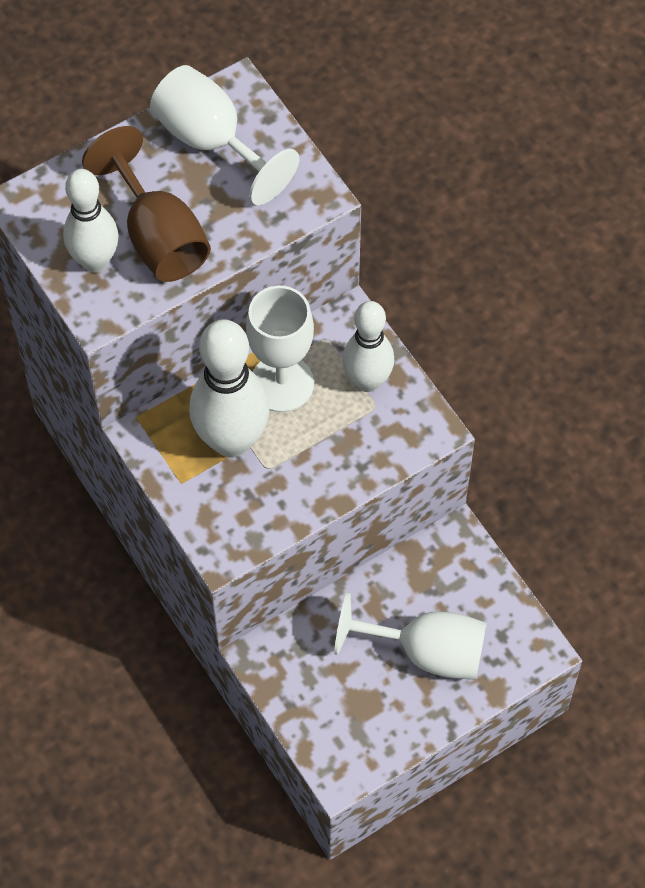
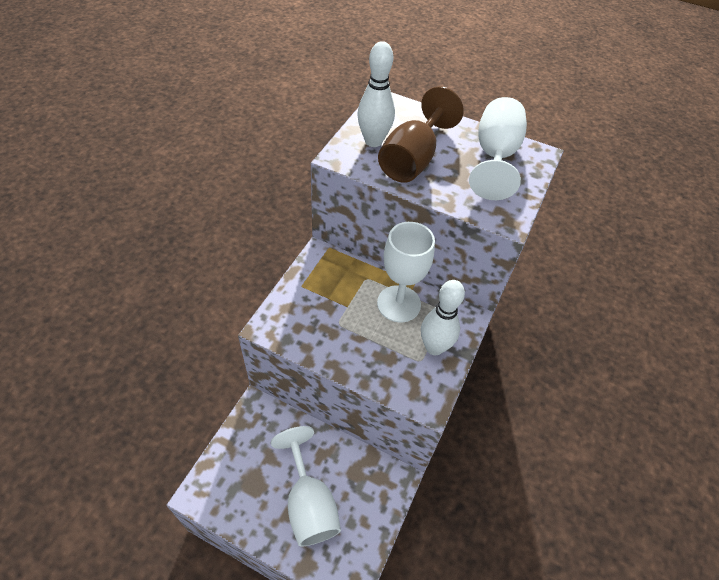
camera: 55 degrees right, 10 degrees down
(232, 440) = (344, 297): white bowling pin -> none

